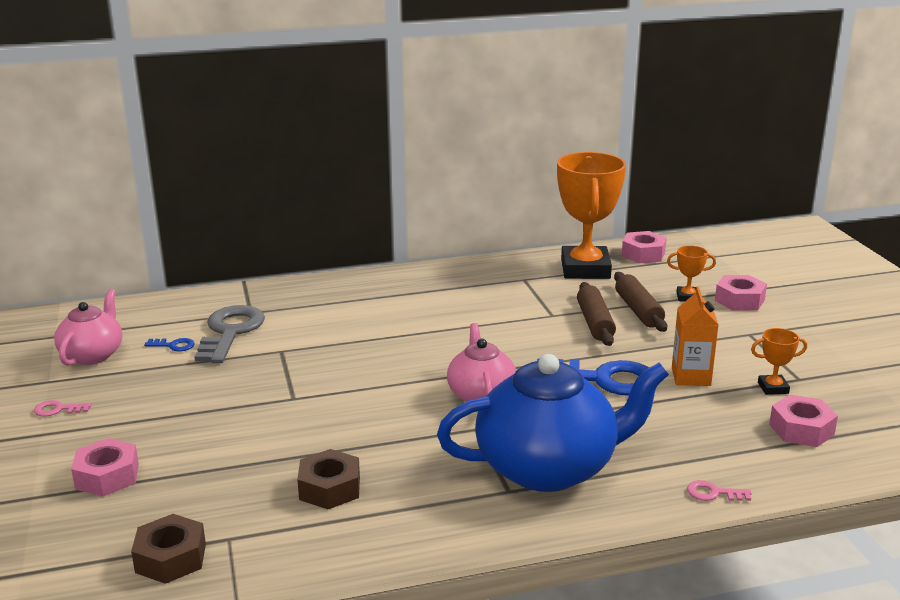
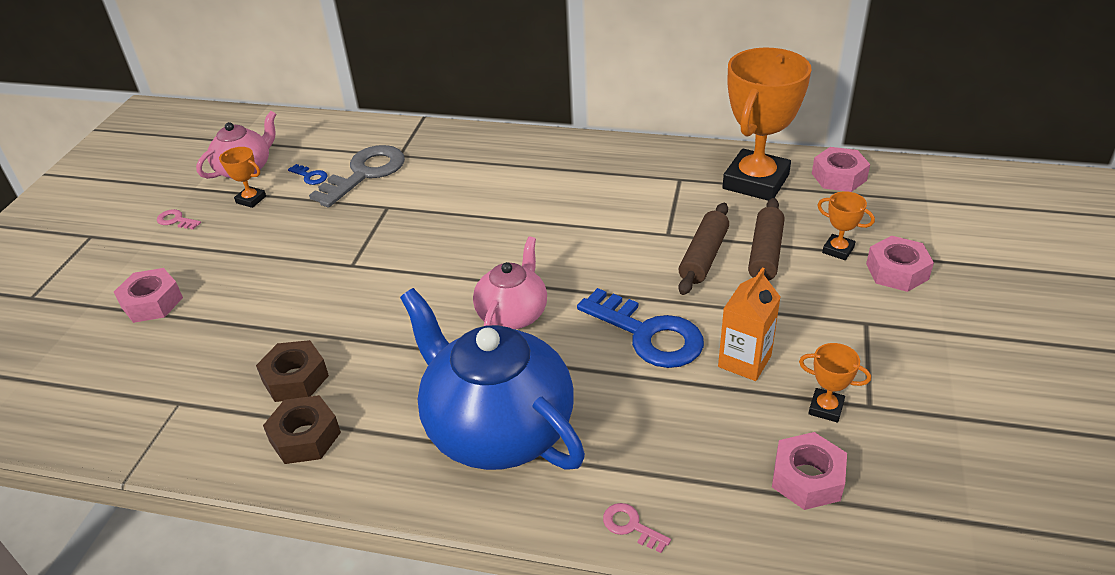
camera: 30 degrees right, 15 degrees up
(127, 376) = (251, 199): none -> orange trophy
(171, 558) = (124, 406): brown nut -> brown nut (305, 437)
(549, 468) = (497, 428): blue teapot -> blue teapot turned 150 degrees counterclockwise

